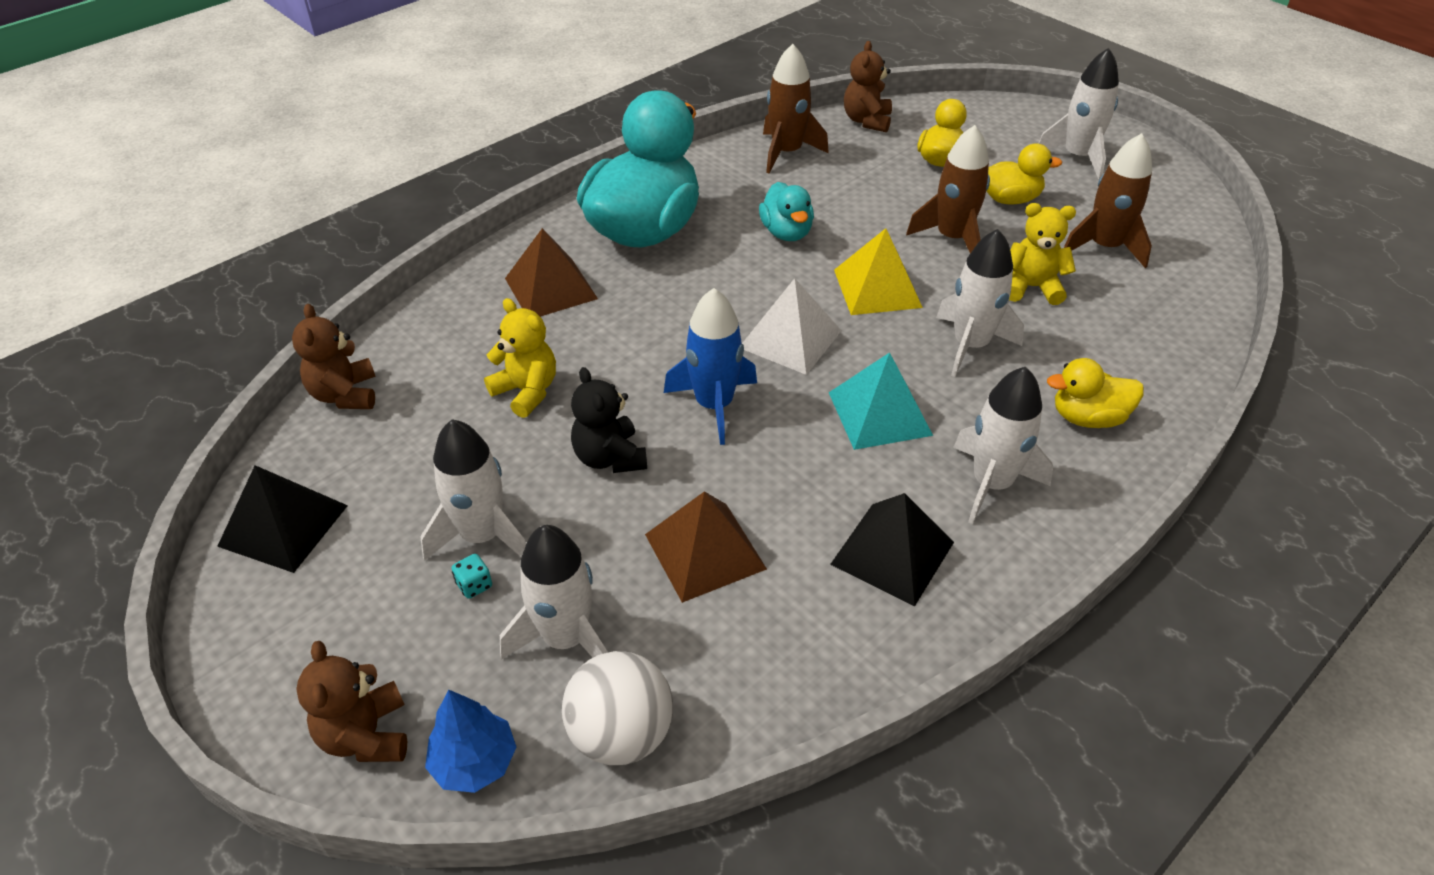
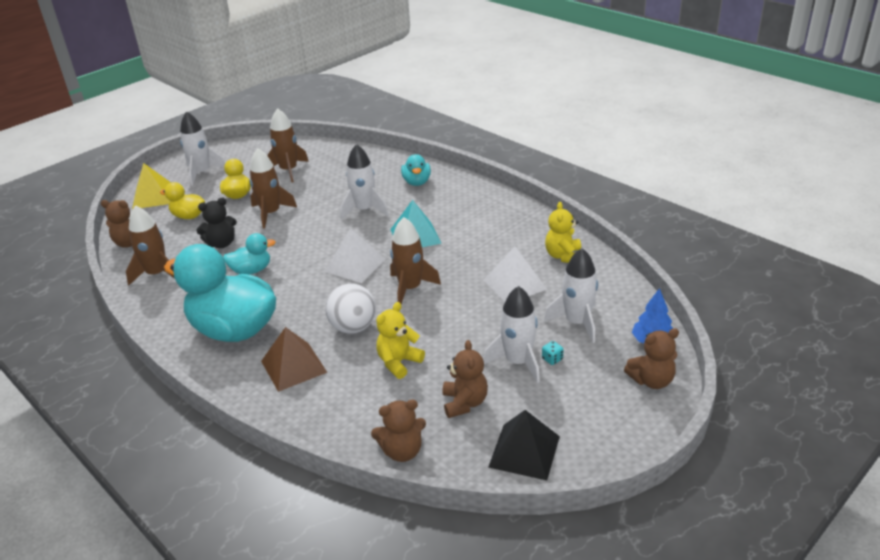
camera: 90 degrees left, 10 degrees down
(411, 462) = (464, 403): none -> brown teddy bear
(610, 457) = (453, 322): black teddy bear -> black teddy bear (221, 244)
(621, 734) = (622, 300): white ball -> white ball (353, 327)
(704, 551) = (514, 284): brown pyramid -> white pyramid
(714, 405) = (410, 288): blue rocket -> brown rocket
(877, 288) = (313, 237): yellow pyramid -> yellow pyramid (153, 196)
(892, 553) = (506, 232): black pyramid -> none
(991, 484) = (460, 207): white rocket -> none
(1031, 287) = (319, 192): yellow teddy bear -> yellow teddy bear (563, 256)
(1087, 418) = (417, 182): yellow duck -> turquoise duck

